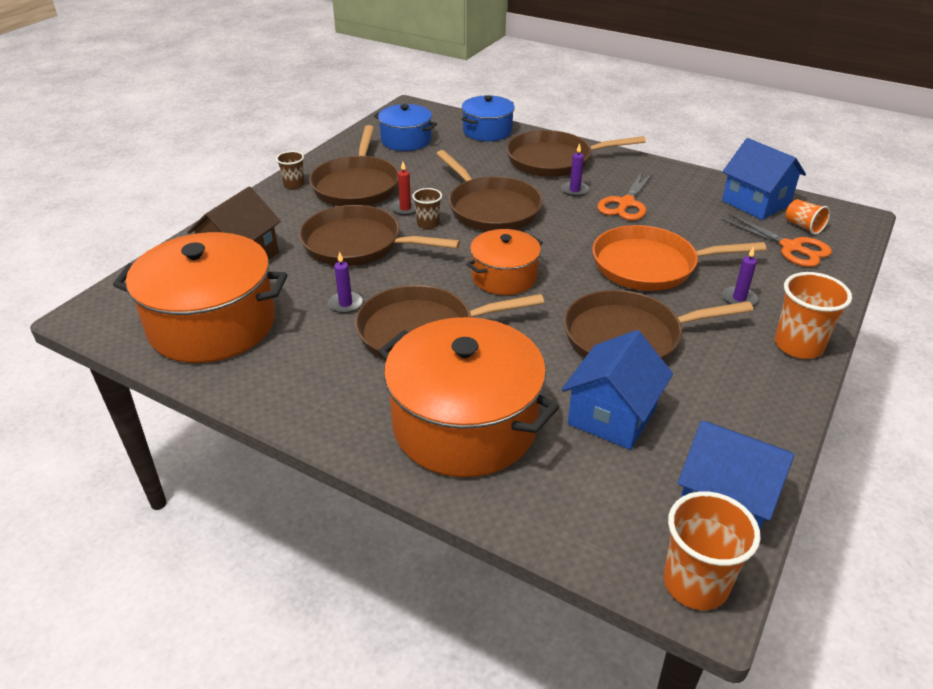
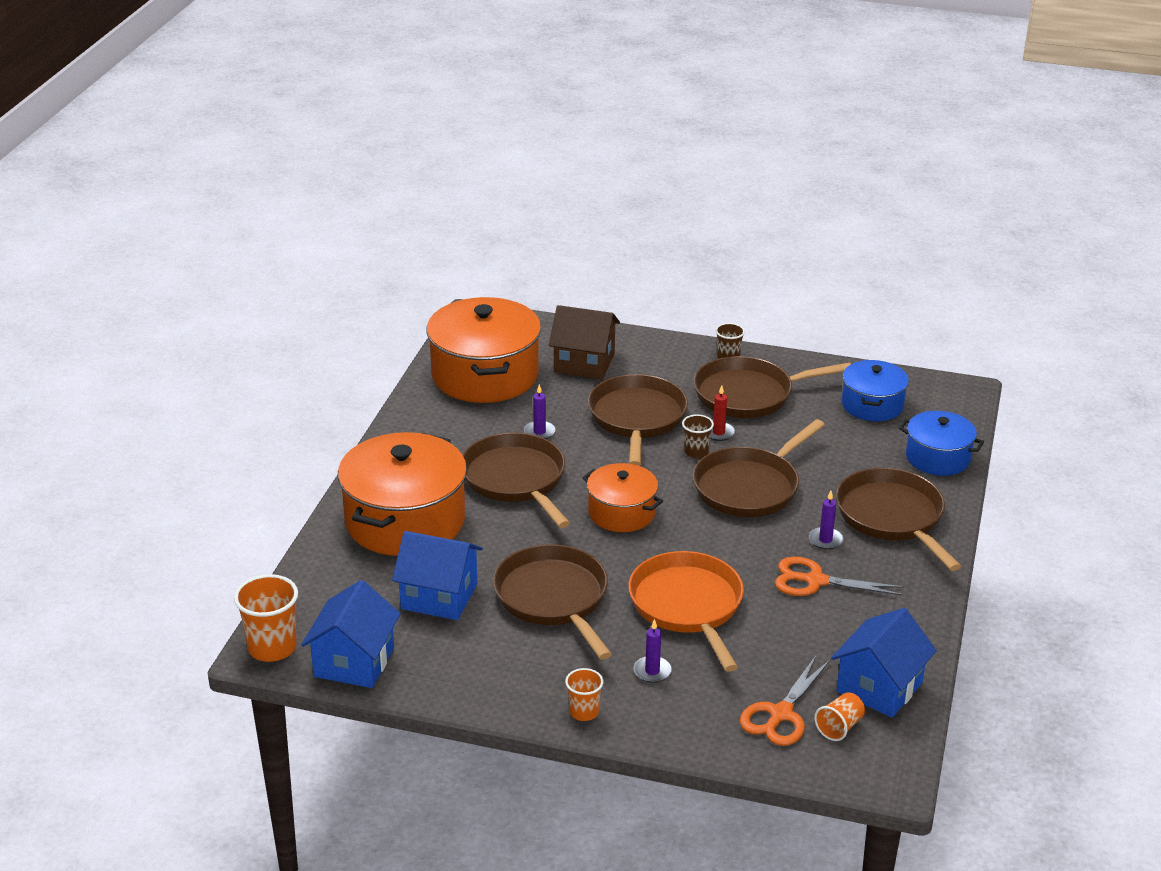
camera: 75 degrees right, 5 degrees down
(798, 345) = (584, 712): orange cup -> orange cup, size x0.58

